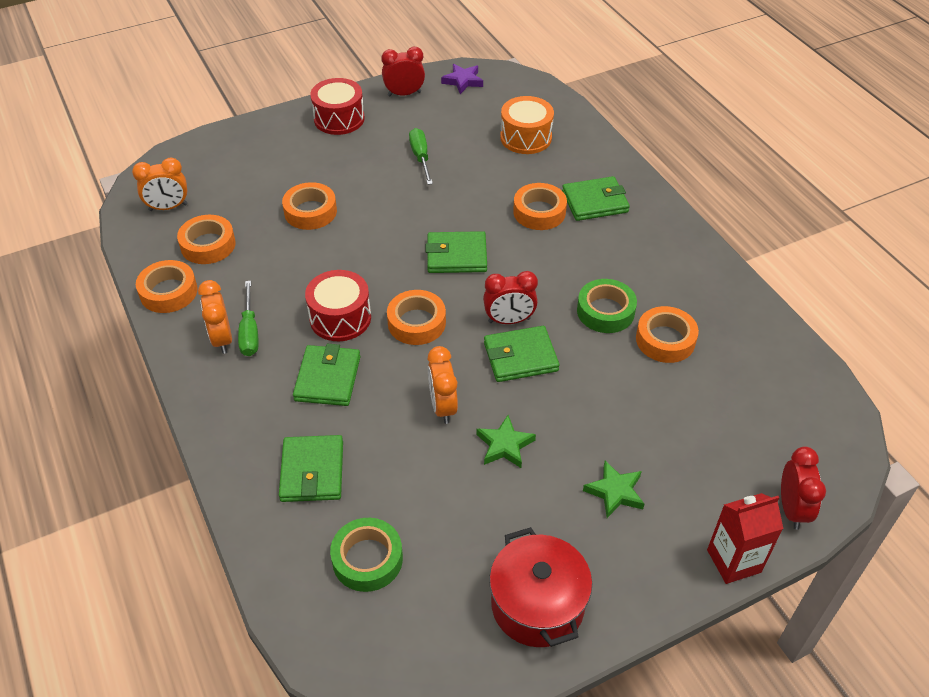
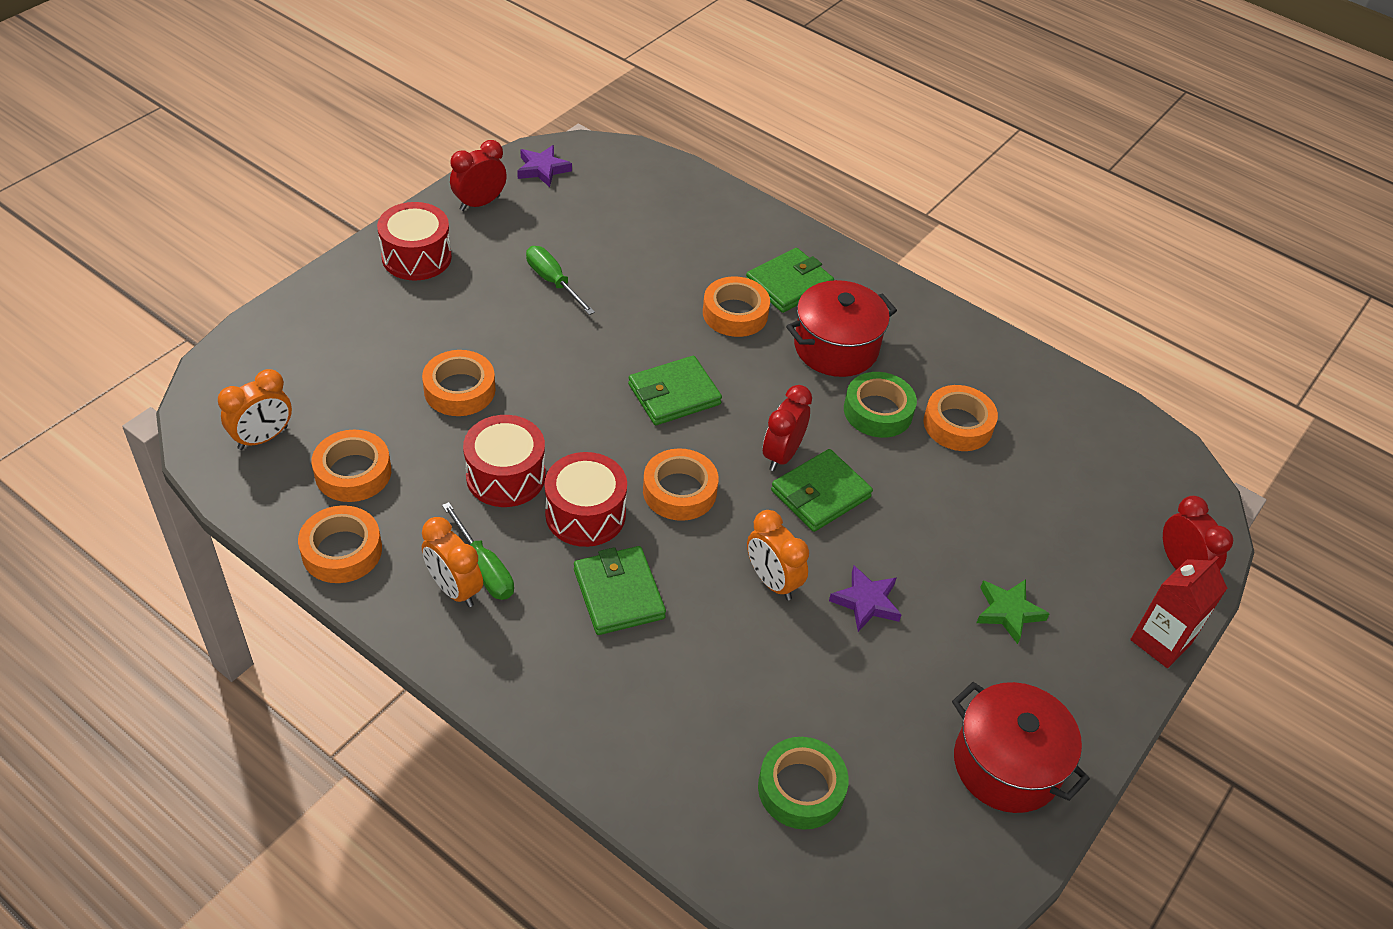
camera: 30 degrees left, 0 degrees up
(303, 276) = (506, 476): none -> red drum
(312, 471) = (673, 712): green wallet -> none
(505, 445) = (866, 602): green star -> purple star
(509, 320) = (782, 455): red clock -> red clock turned 150 degrees clockwise
(526, 137) = (663, 224): orange drum -> none
(602, 256) = (836, 348): none -> red pot

